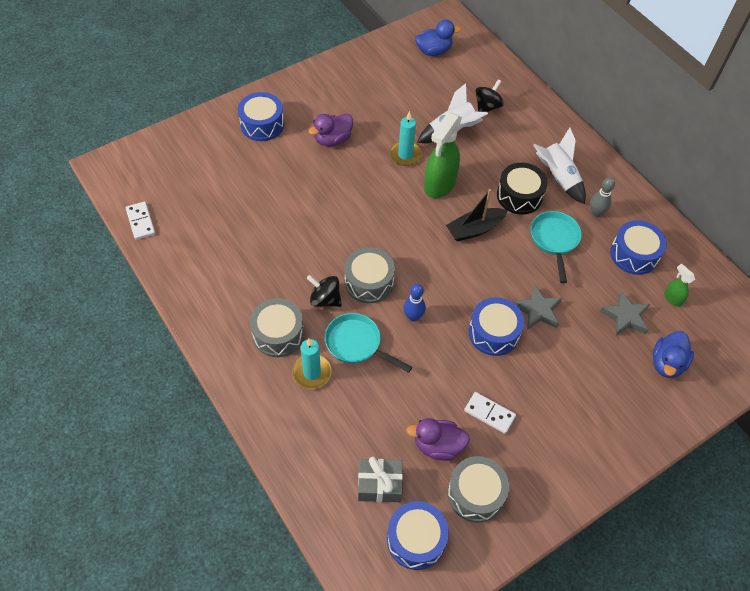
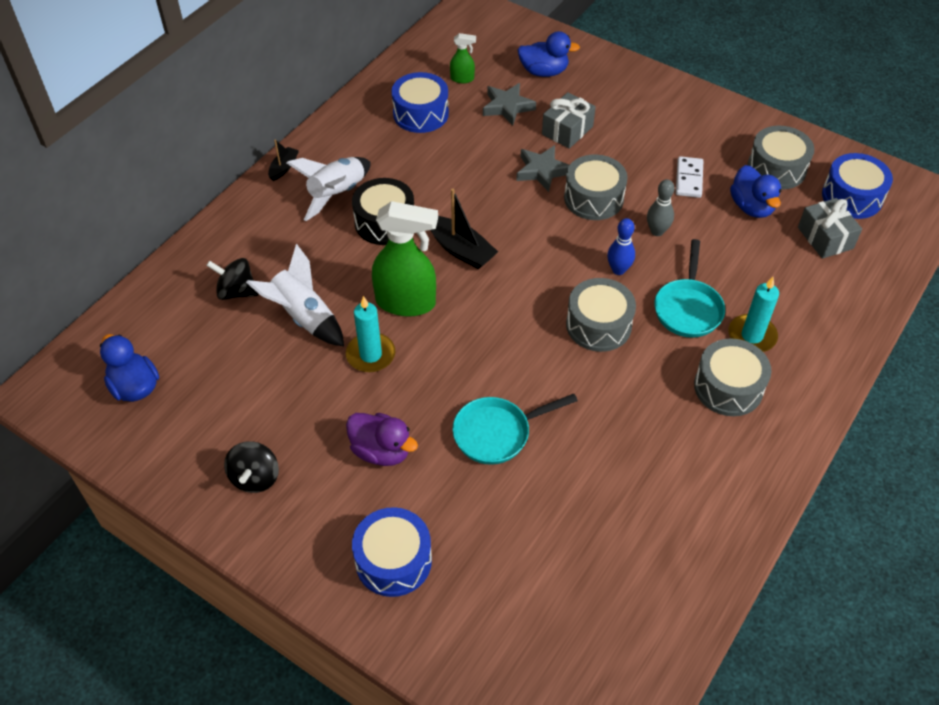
camera: 110 degrees left, 5 degrees down
(140, 222) = (671, 641): white domino -> none
(325, 299) = (650, 359): black spinning top -> black spinning top (255, 478)
(438, 446) = (751, 207): purple duck -> blue duck
(493, 333) = (593, 198): blue drum -> grey drum
(554, 240) = (437, 178): turquoise pan -> turquoise pan (497, 433)
(581, 348) = (567, 130): none -> grey gift
(596, 212) = (376, 152): grey bowling pin -> grey bowling pin (657, 231)
(597, 156) = (283, 168): none -> black boat
(672, 298) = (462, 79): green spray bottle -> green spray bottle turned 120 degrees counterclockwise

